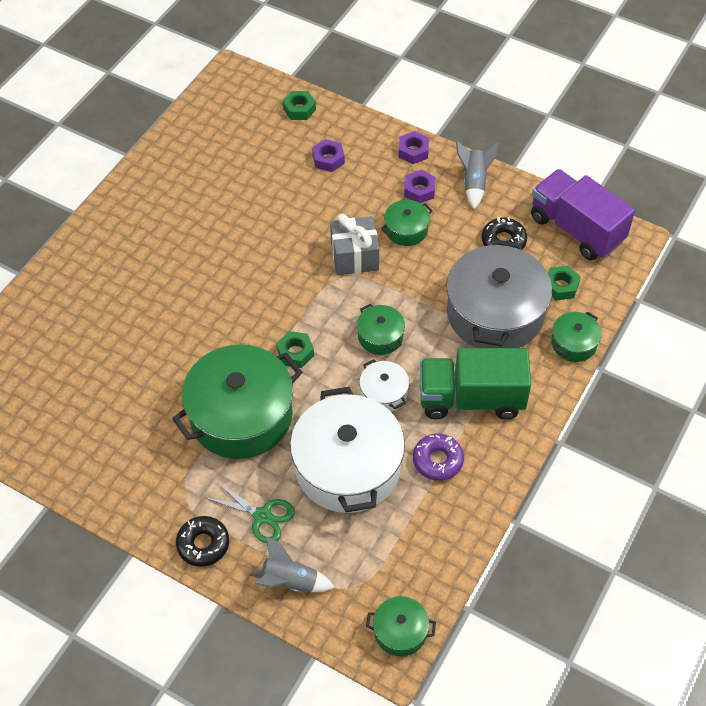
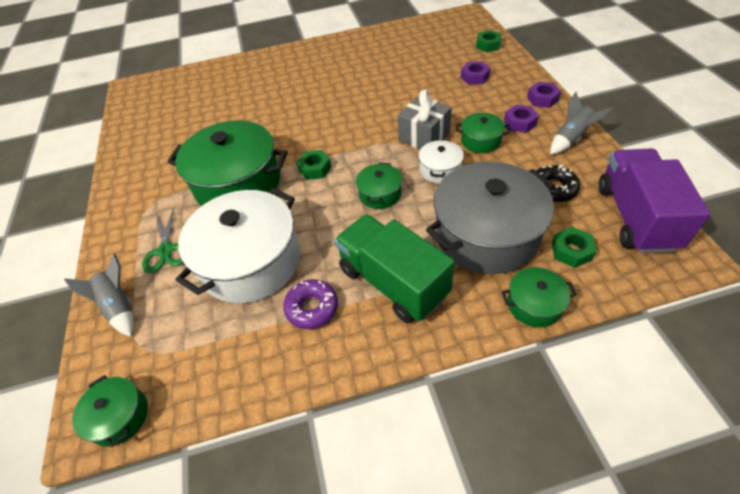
camera: 50 degrees right, 5 degrees down
(203, 544) = (118, 240): black donut -> none
(384, 393) = (336, 231): white pot -> white pot (440, 170)

